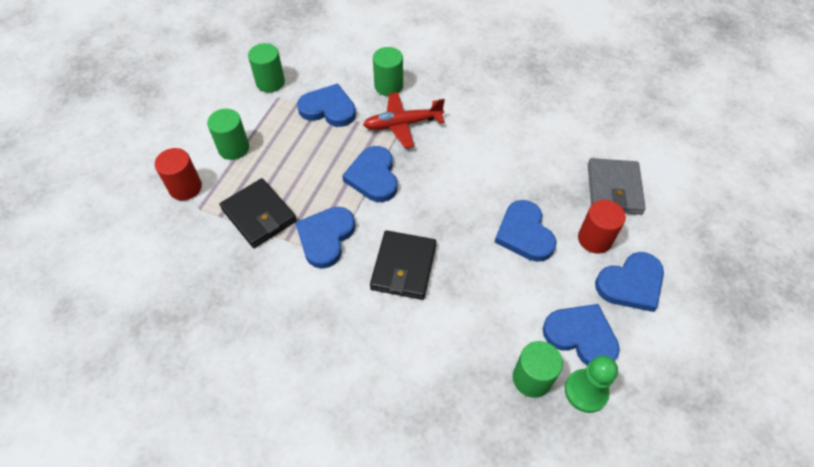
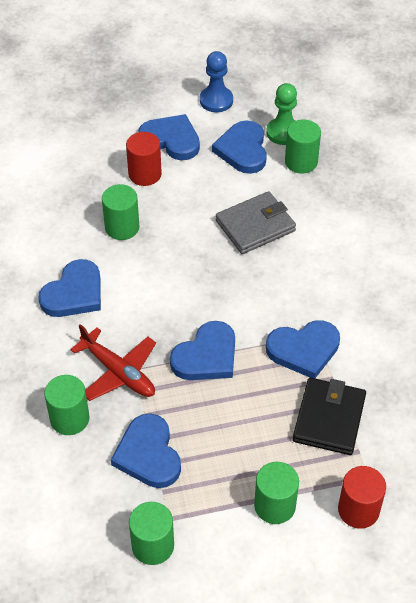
camera: 125 degrees left, 5 degrees down
(403, 267) = (281, 278): black wallet -> none
(524, 234) = (177, 218): blue heart -> blue heart (74, 293)
(539, 192) = (122, 227): none -> green cylinder
(614, 189) = (77, 181): grey wallet -> grey wallet (255, 226)
(672, 358) = (216, 100): none -> blue pawn

